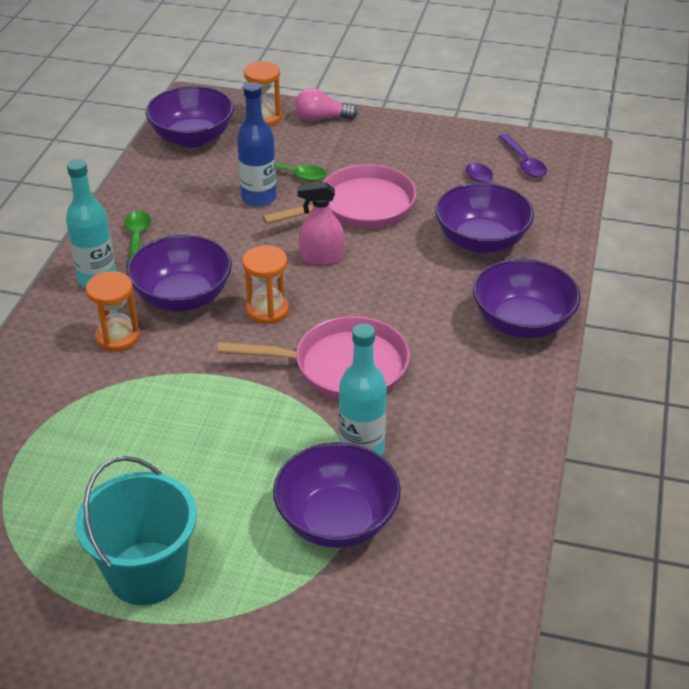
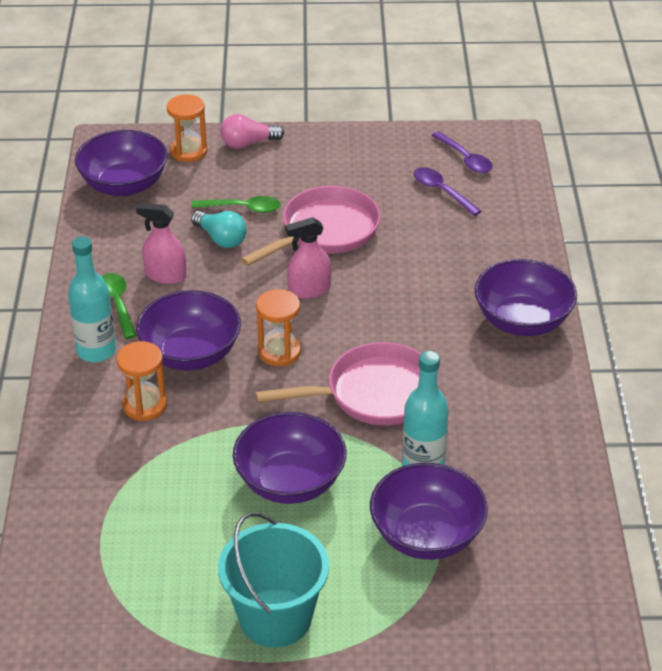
camera: 15 degrees left, 0 degrees up
(192, 222) = (165, 275): none -> pink spray bottle
(259, 198) = (221, 238): blue bottle -> turquoise light bulb
(481, 241) = (455, 247): purple bowl -> purple bowl (290, 482)

